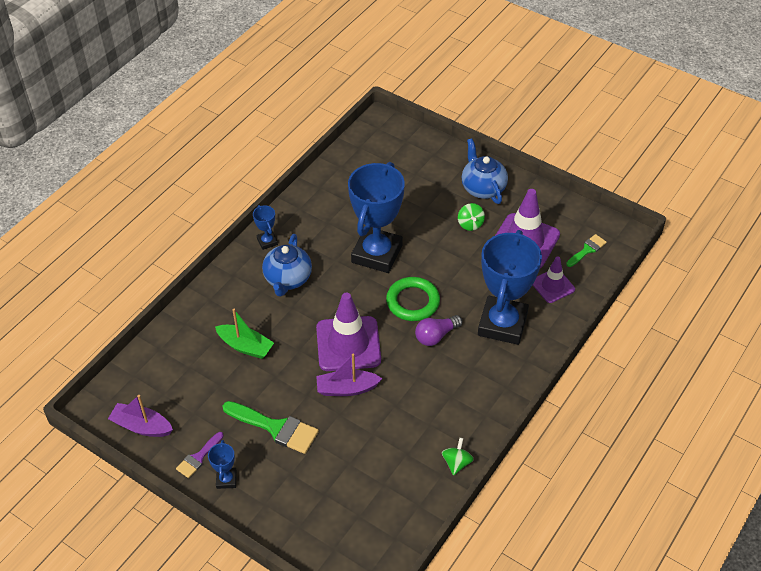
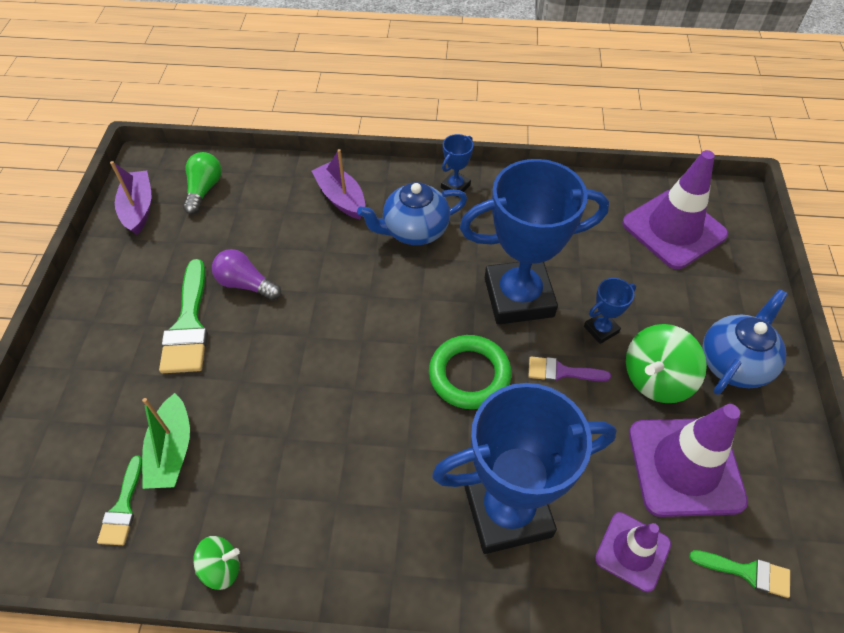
camera: 60 degrees right, 5 degrees up
(155, 380) = (204, 190): none -> green light bulb
(198, 457) = (116, 274): purple brush -> purple brush (561, 371)
(226, 479) = (94, 314): blue trophy -> blue trophy (601, 329)
(245, 346) = (292, 240): green boat -> green boat (172, 451)
(347, 388) = (283, 369): purple boat -> purple boat (341, 198)
(348, 344) = (355, 337): purple traffic cone -> purple traffic cone (674, 229)
(389, 501) = (123, 507): none -> green brush
(436, 336) = (429, 431): purple light bulb -> purple light bulb (246, 284)
(470, 224) = (656, 379): green spinning top -> green spinning top, size x1.72

